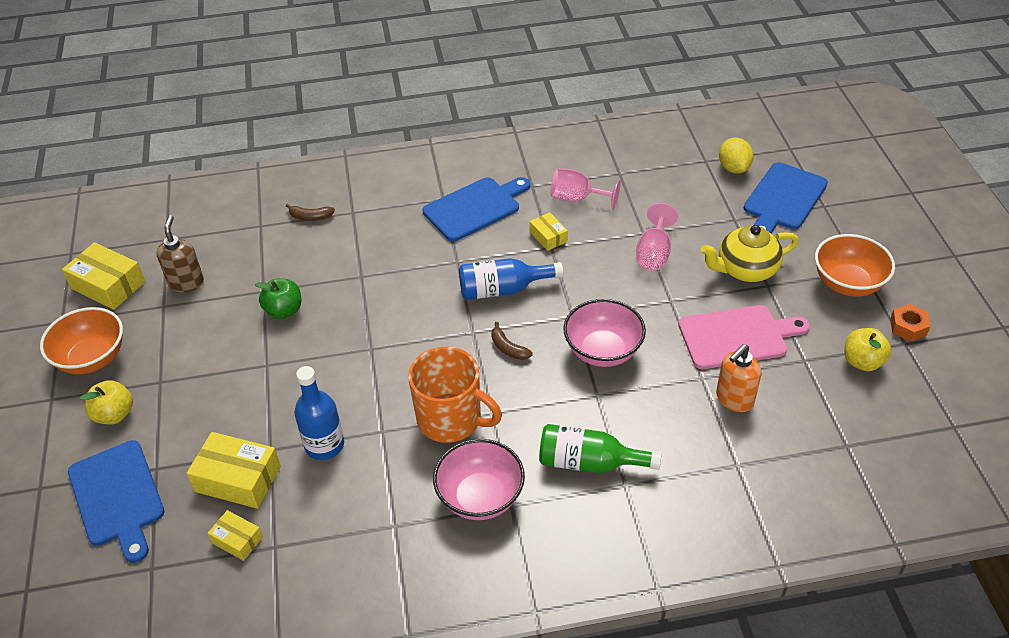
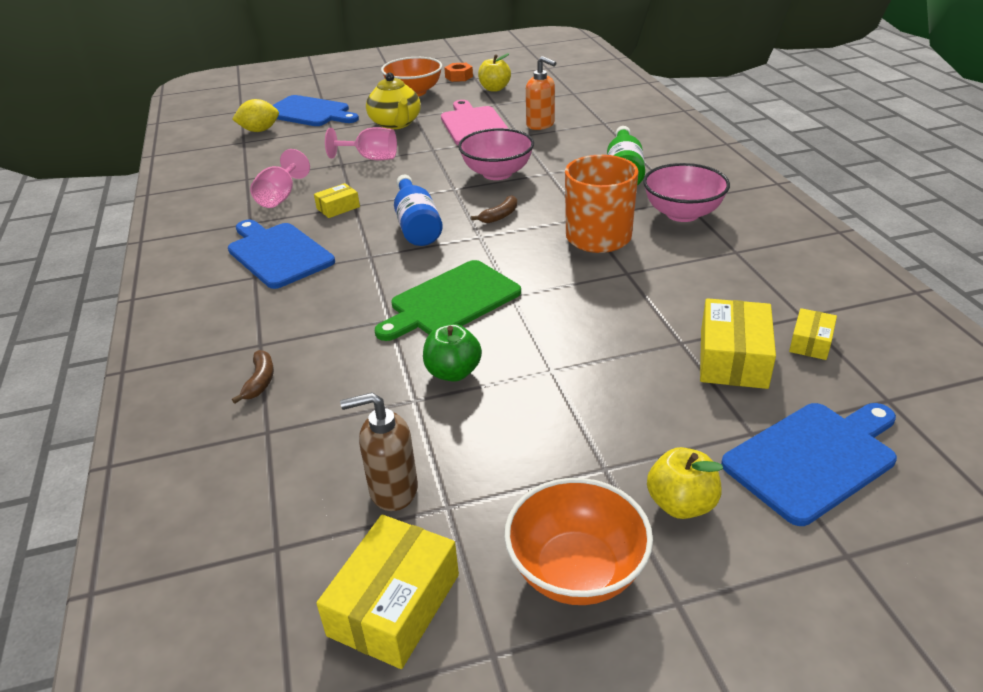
camera: 95 degrees left, 10 degrees down
(324, 445) = (660, 305): blue bottle -> none
(373, 311) = (451, 301): none -> green cutting board

